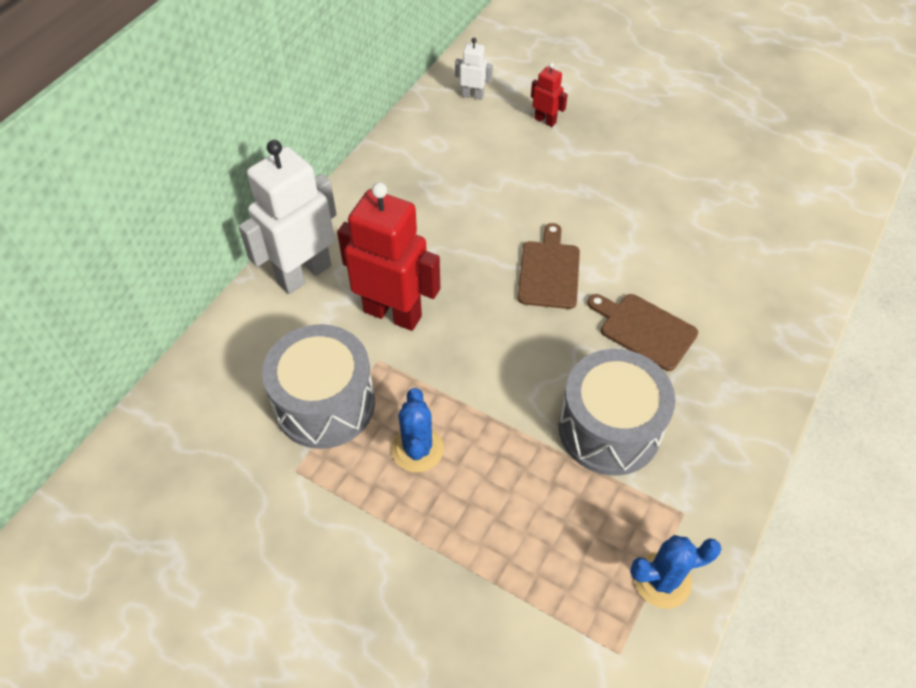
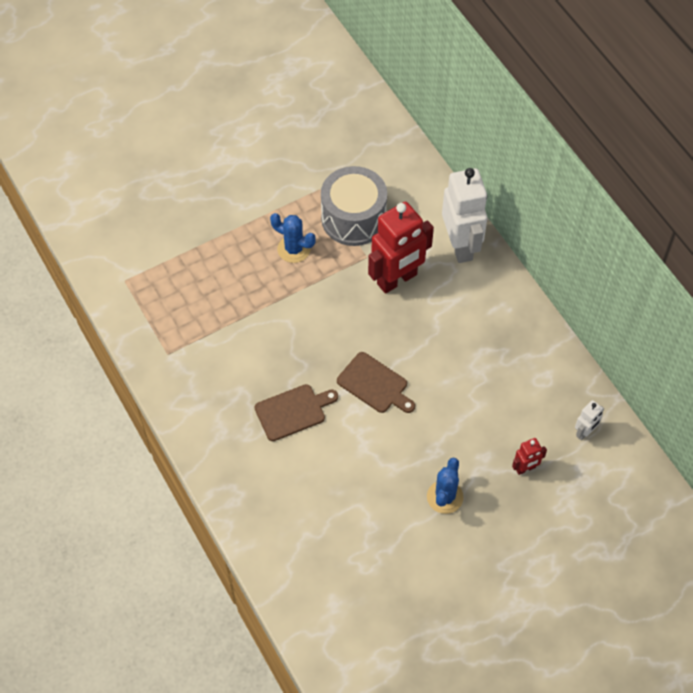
camera: 120 degrees right, 5 degrees up
(609, 429) = (240, 349): grey drum -> none
(662, 580) = (142, 320): blue cactus -> blue cactus (445, 497)

